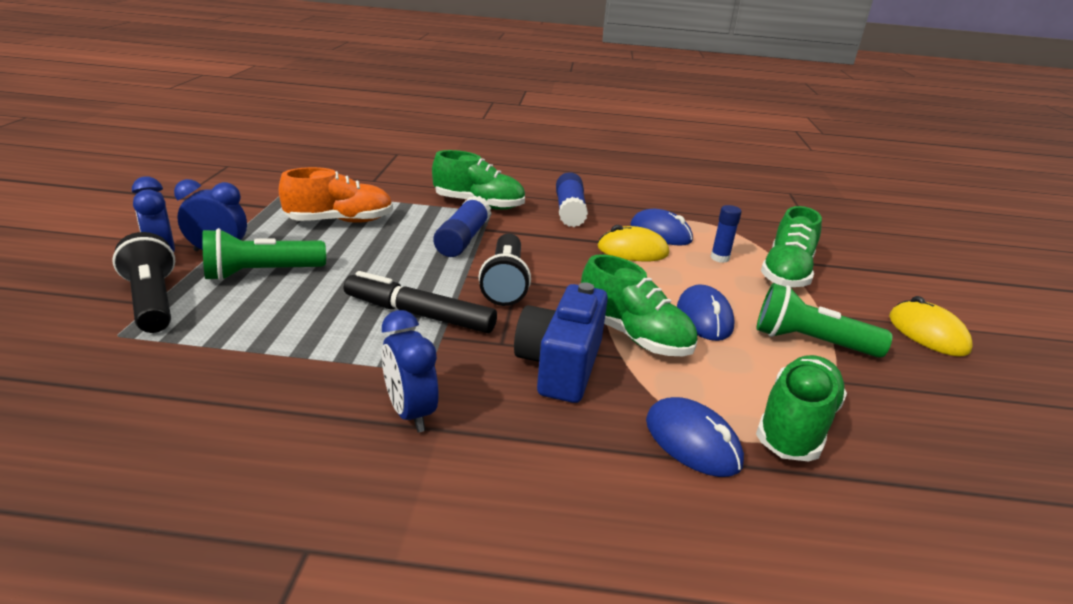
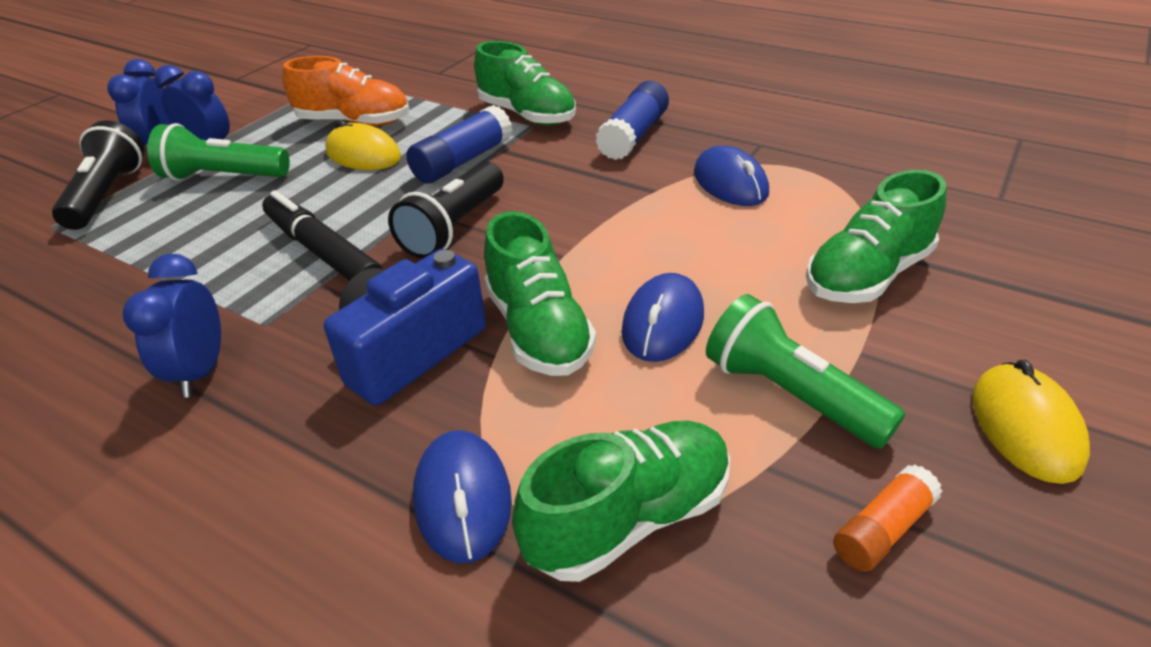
camera: 30 degrees right, 10 degrees up
(632, 251) = (662, 205): yellow mouse -> yellow mouse (363, 155)
(719, 258) = (782, 234): blue glue stick -> none
(916, 396) = (882, 529): none -> orange glue stick

